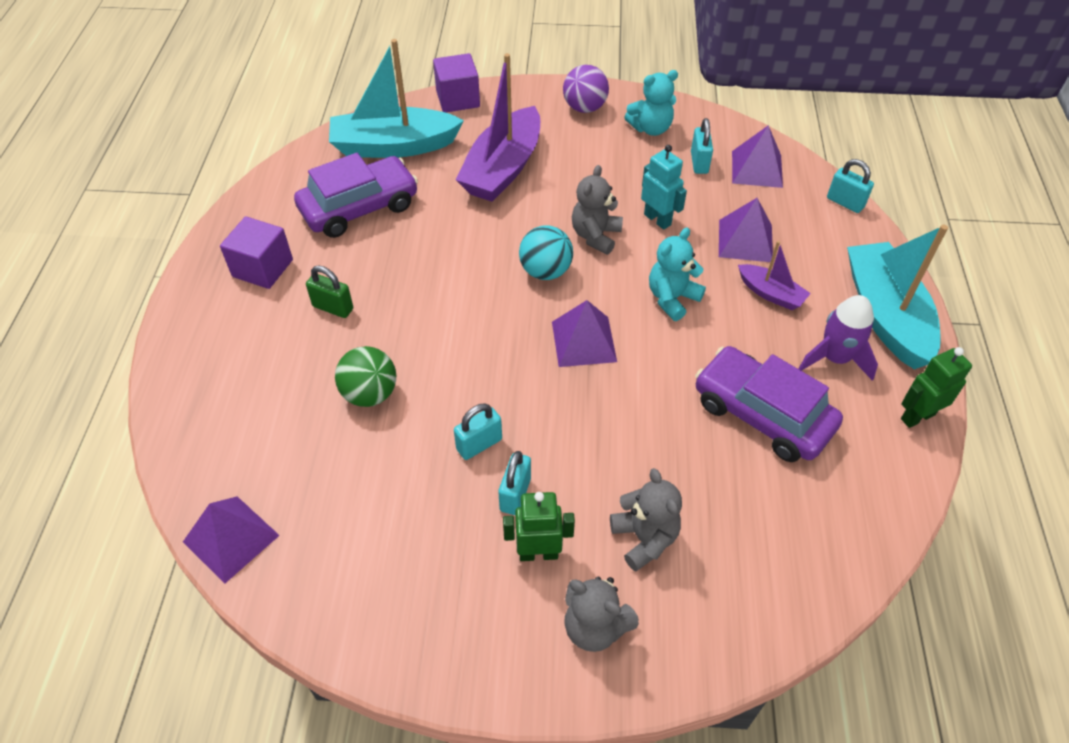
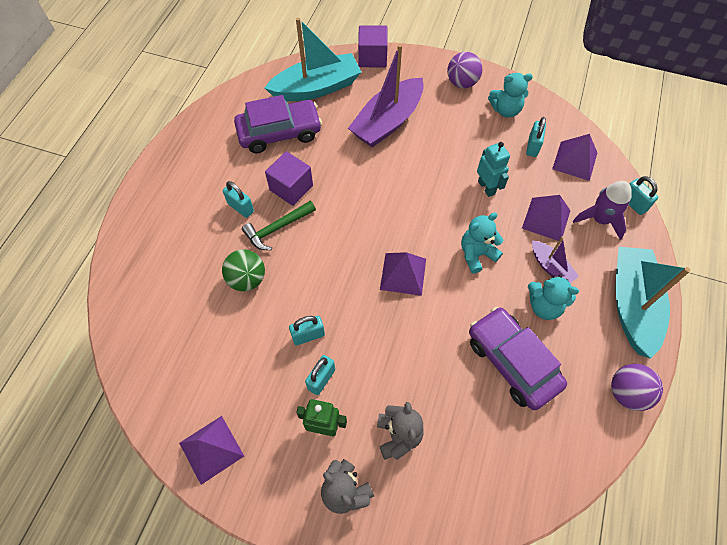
camera: 15 degrees right, 10 degrees up
(231, 538) = (132, 362): purple pyramid -> purple pyramid (211, 449)
(262, 268) = (203, 166): purple cube -> purple cube (291, 188)
(333, 308) = (240, 208): green padlock -> turquoise padlock
(392, 323) = (277, 228): none -> green hammer
(394, 146) = (316, 88): turquoise boat -> turquoise boat turned 150 degrees clockwise
(545, 271) = (393, 212): turquoise ball -> none
(595, 236) = (437, 191): grey teddy bear -> none
(779, 340) = (544, 306): none -> turquoise teddy bear
(835, 358) = (581, 331): purple rocket -> purple rocket (600, 219)
(917, 416) = (626, 393): green robot -> purple ball

